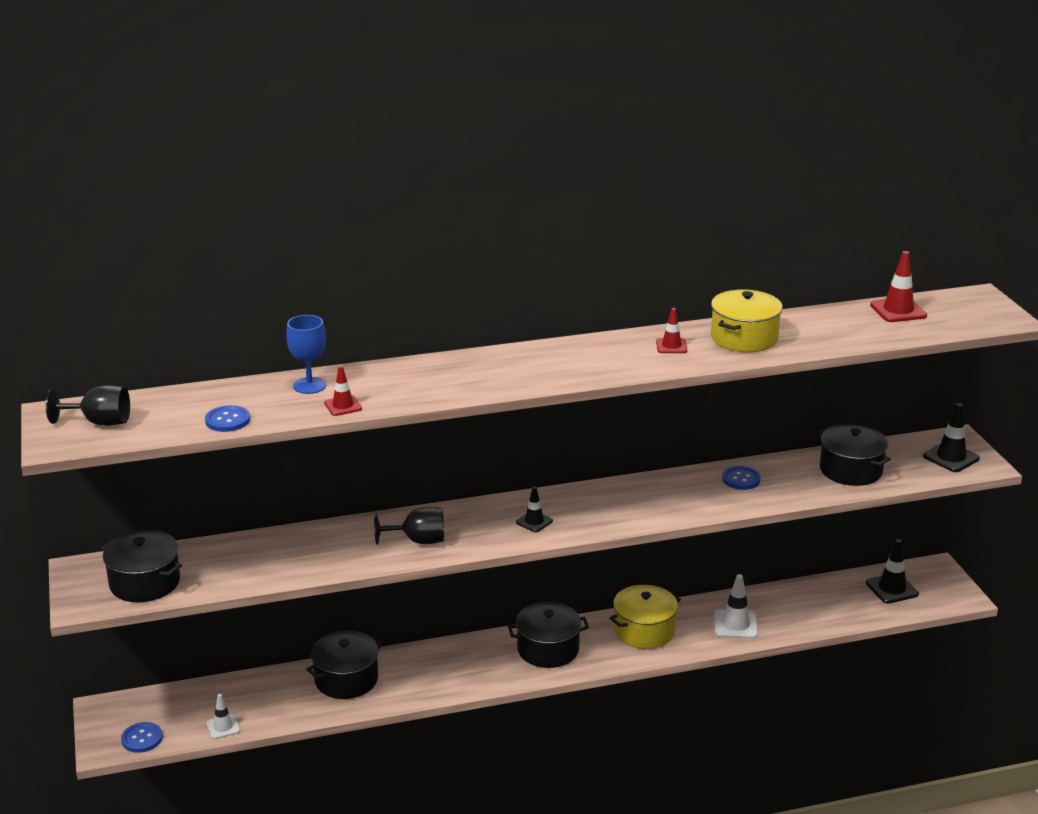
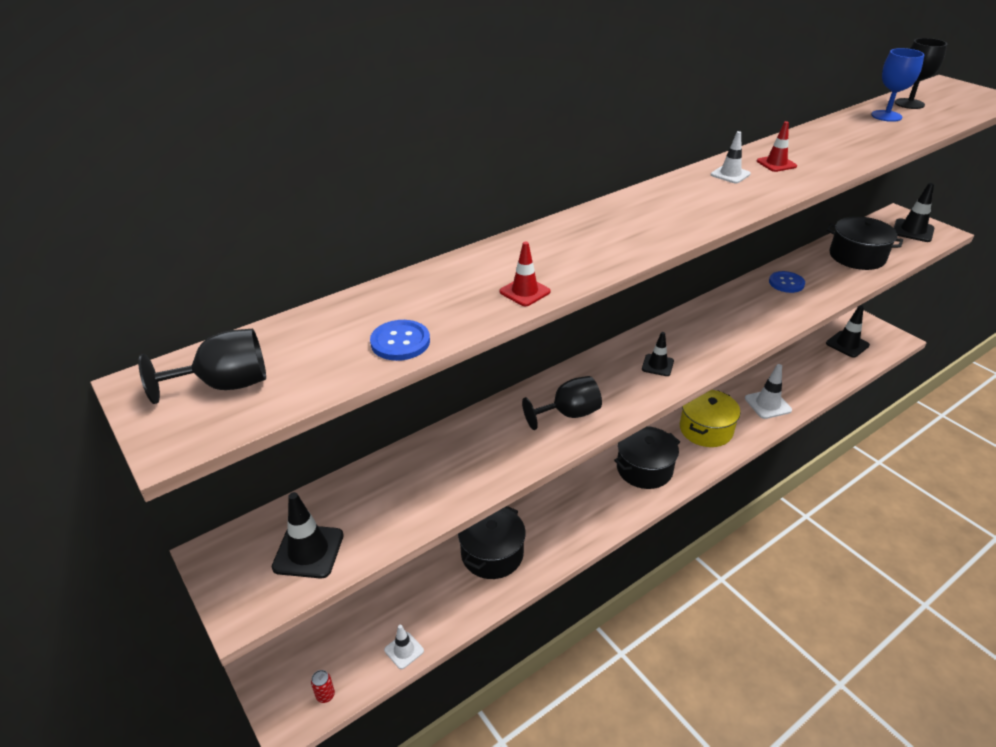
camera: 20 degrees left, 10 degrees up
(142, 738) = (325, 695): blue button -> red can
(144, 583) = (308, 551): black pot -> black traffic cone
(309, 385) = (463, 275): blue goblet -> blue goblet (886, 116)
(615, 348) = (730, 174): none -> white traffic cone
(744, 338) = (826, 146): yellow pot -> none
(898, 310) = (909, 104): red traffic cone -> black goblet

